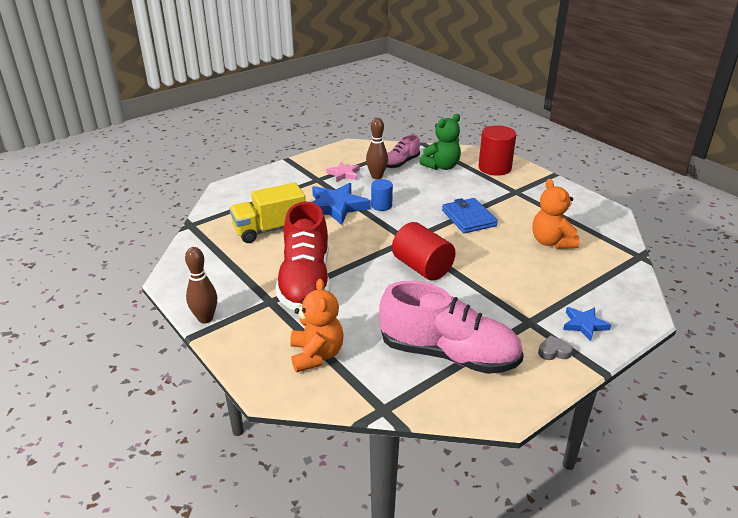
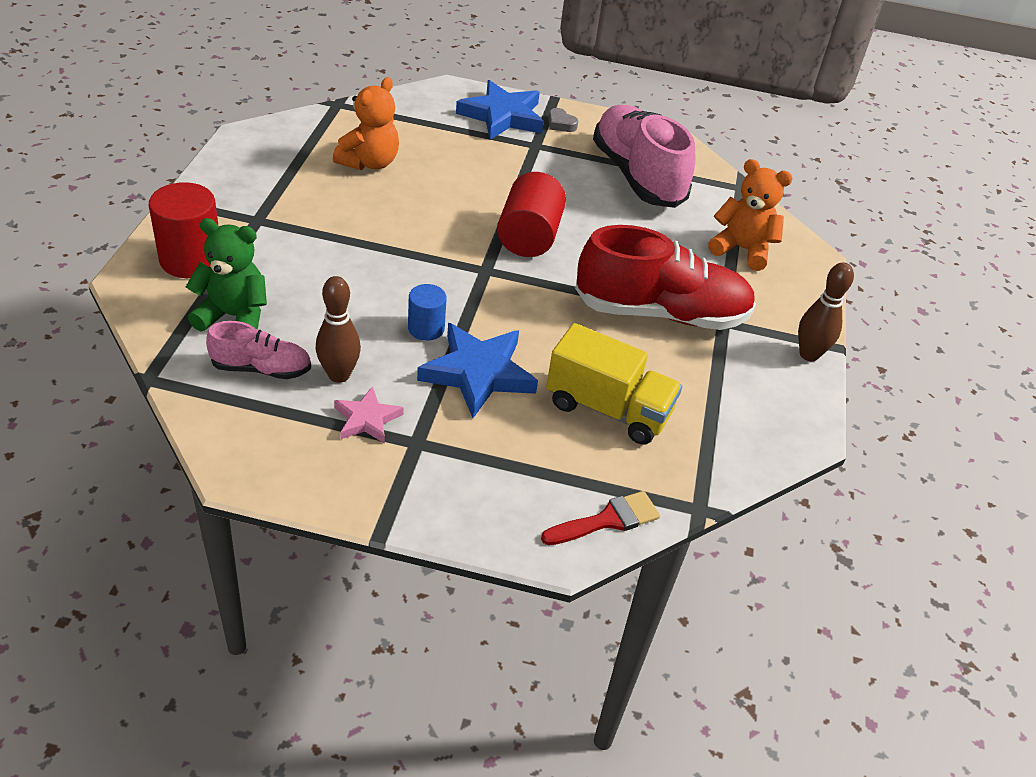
camera: 135 degrees left, 10 degrees up
(221, 202) = (607, 520): none -> red brush
(305, 281) = (661, 313): red shoe -> red shoe turned 45 degrees clockwise
(316, 355) = (742, 249): orange teddy bear -> orange teddy bear turned 75 degrees clockwise
(468, 218) = (377, 238): blue wallet -> none
(584, 325) = (502, 116): blue star -> blue star, size x1.80

